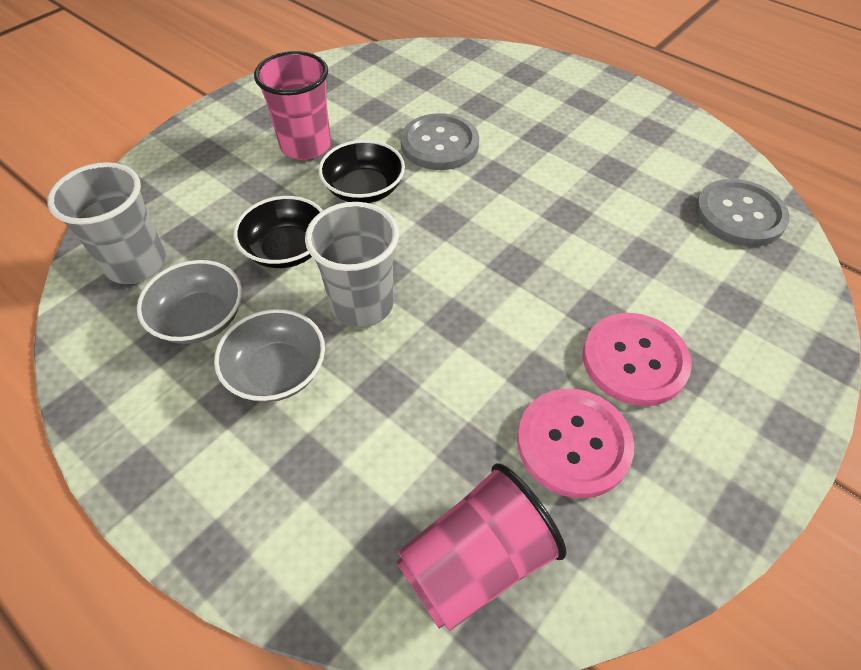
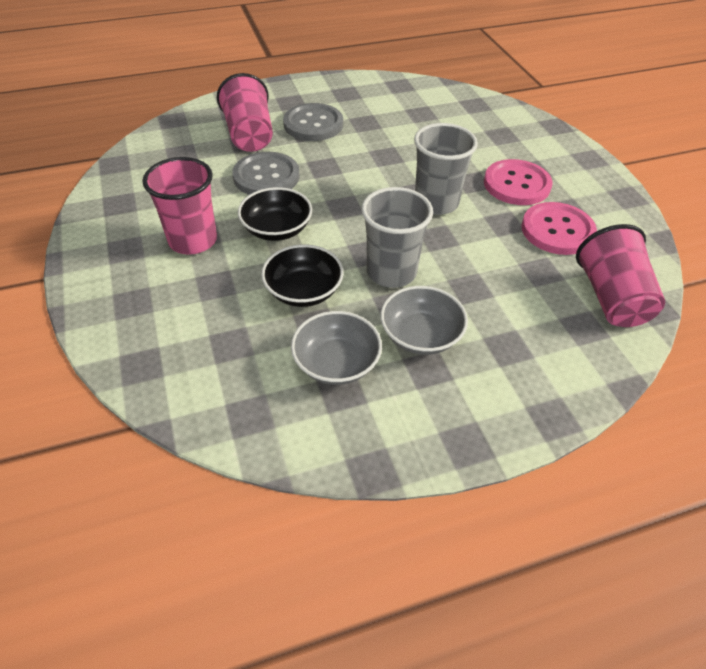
camera: 60 degrees left, 5 degrees down
(136, 264) = (237, 387): grey cup -> grey cup (436, 203)
(495, 102) = (249, 135): none -> pink cup
(739, 215) = (442, 101): grey button -> grey button (313, 124)

